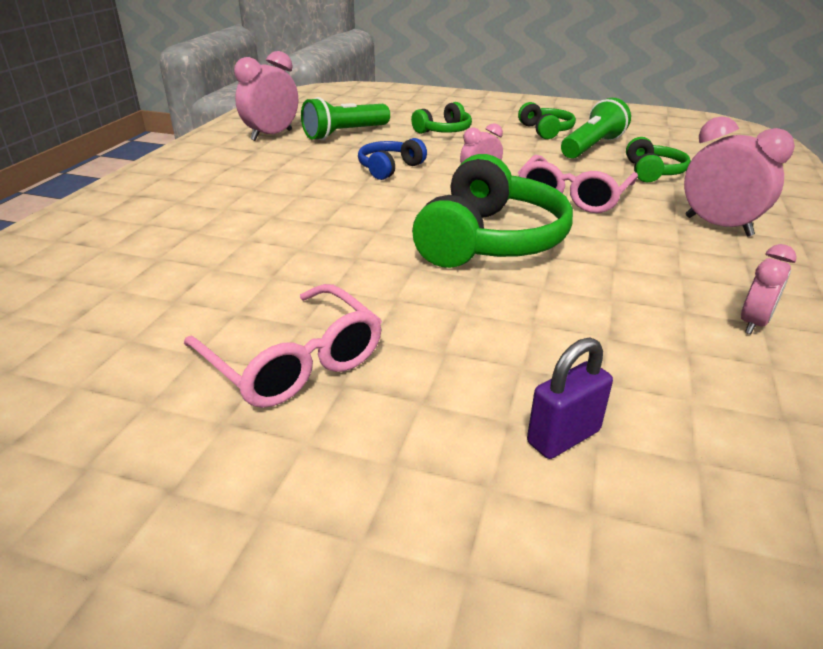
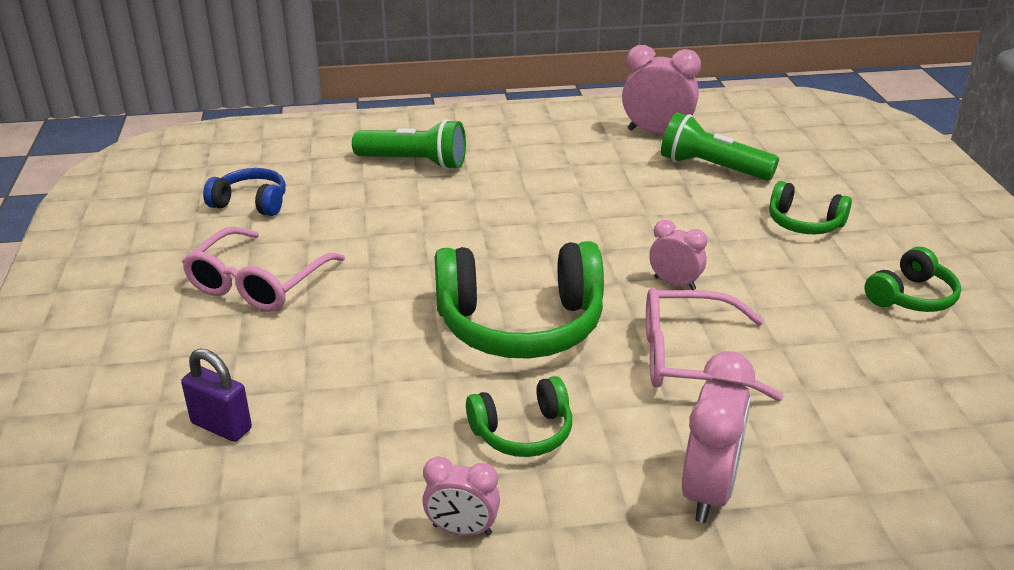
camera: 65 degrees right, 0 degrees up
(389, 168) = (643, 221): blue headphones -> blue headphones (251, 203)
(592, 147) = (892, 347): green flashlight -> green flashlight (414, 162)
(653, 172) = (852, 415): green headphones -> green headphones (523, 432)

